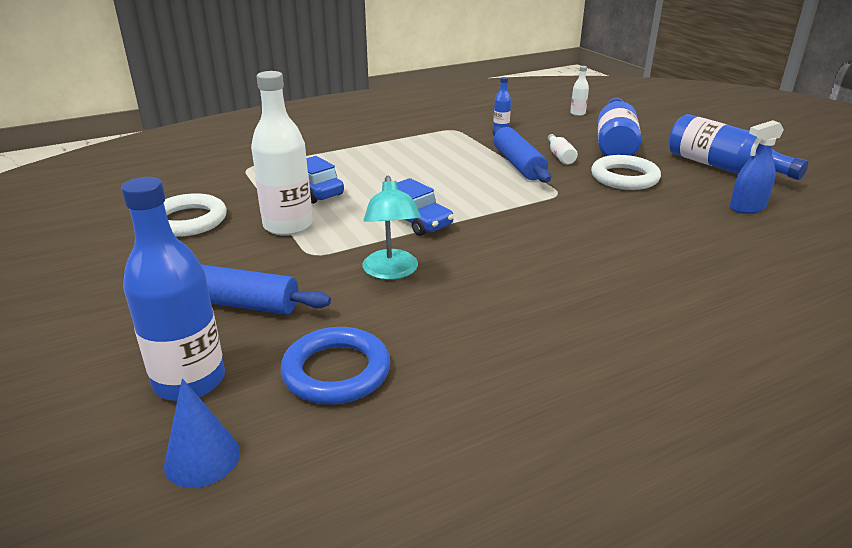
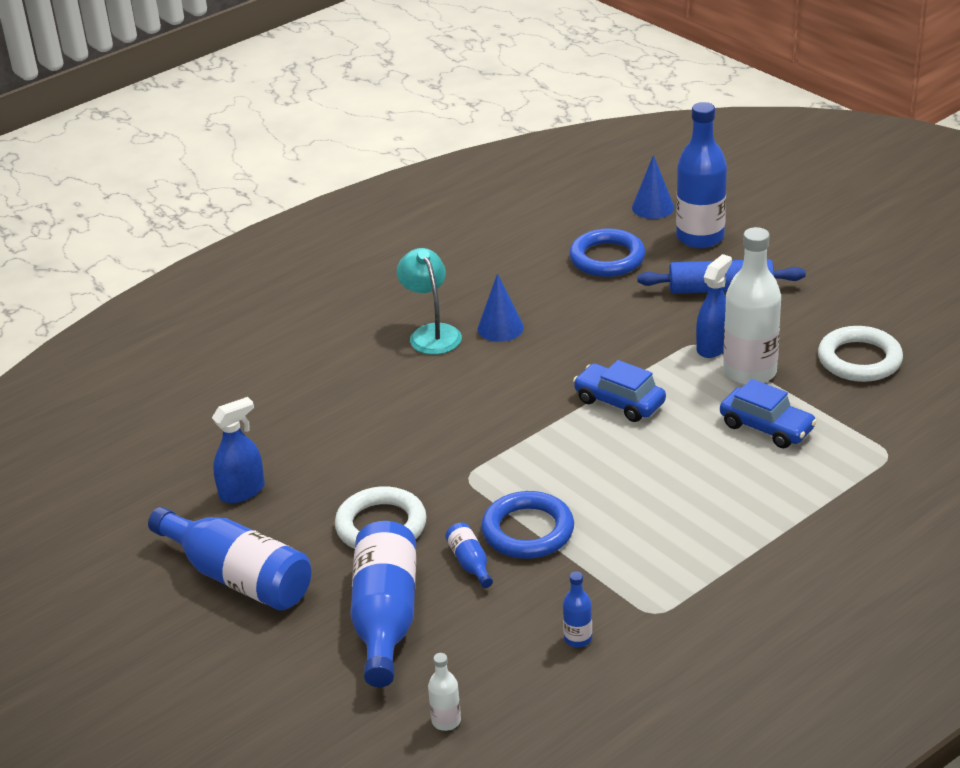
camera: 170 degrees right, 5 degrees up
(300, 249) = (713, 347): none -> blue spray bottle
(391, 272) = (611, 338): turquoise lamp -> turquoise lamp (431, 333)
(507, 302) = (500, 328): none -> blue cone
(518, 164) = (528, 531): blue rolling pin -> blue ring
(560, 156) = (470, 563): white bottle -> blue bottle

